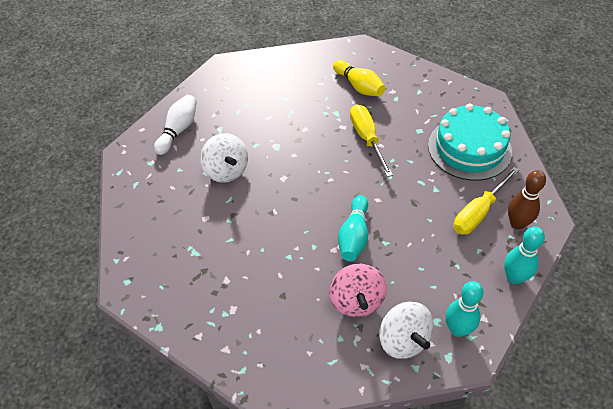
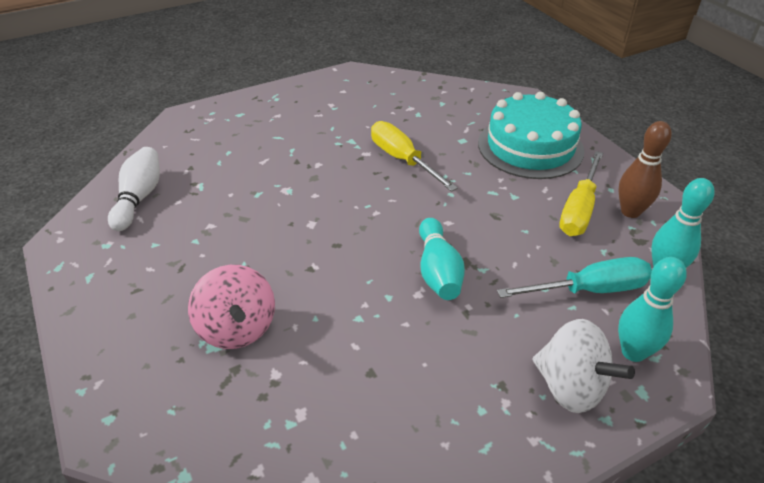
camera: 20 degrees left, 10 degrees down
(226, 170) = (226, 231): white spinning top -> none
(356, 301) = (480, 352): pink spinning top -> pink spinning top (237, 328)
(359, 86) = (367, 110): yellow bowling pin -> none
(452, 277) = (589, 290): none -> turquoise screwdriver

